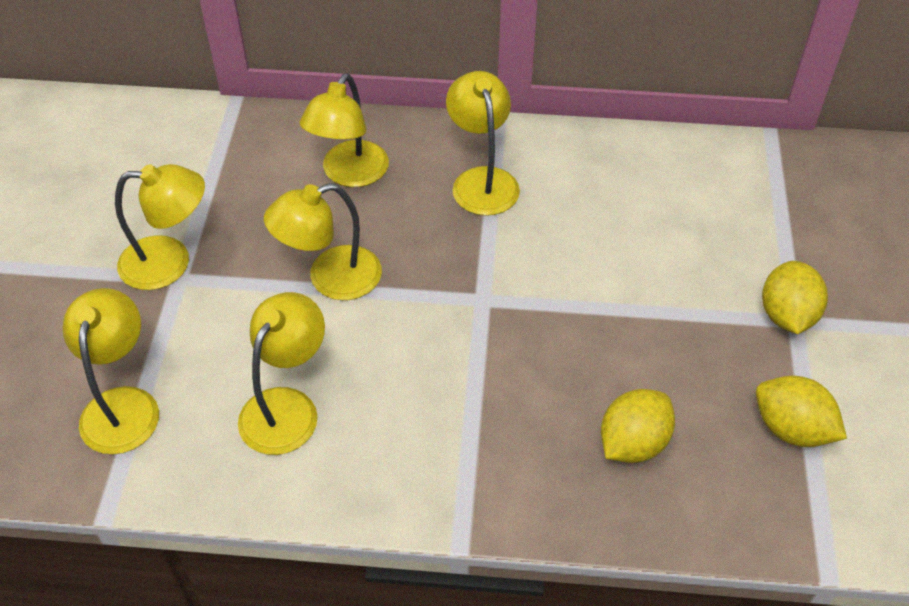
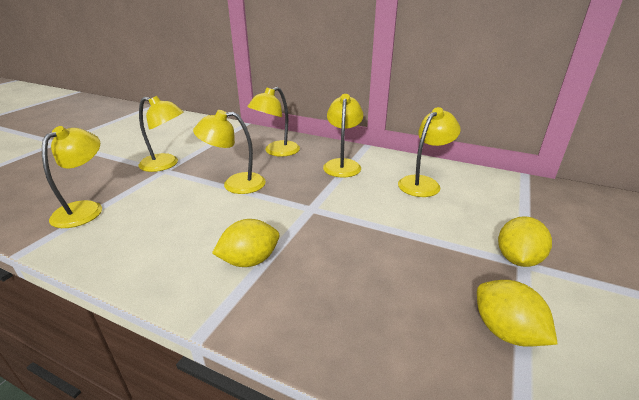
camera: 20 degrees right, 20 degrees down
(287, 407) = (163, 229): yellow lamp -> yellow lamp (423, 183)
(633, 443) = (368, 305): yellow lemon -> yellow lemon (249, 261)

